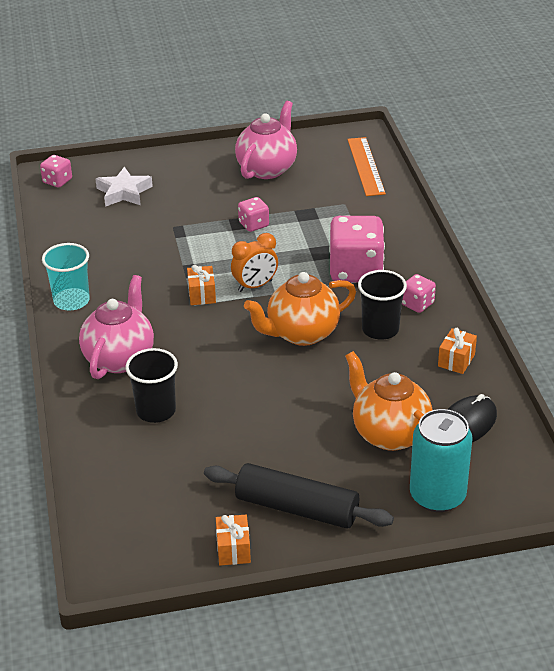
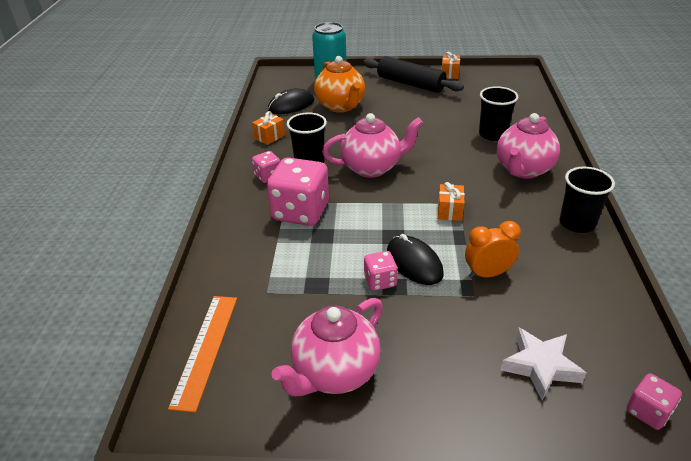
camera: 165 degrees left, 0 degrees up
(71, 301) = (577, 223): turquoise cup -> black cup
(228, 242) = (414, 263): none -> black mouse
(255, 286) = (398, 211): orange clock -> orange clock (487, 274)
(301, 333) = (372, 168): orange teapot -> pink teapot

